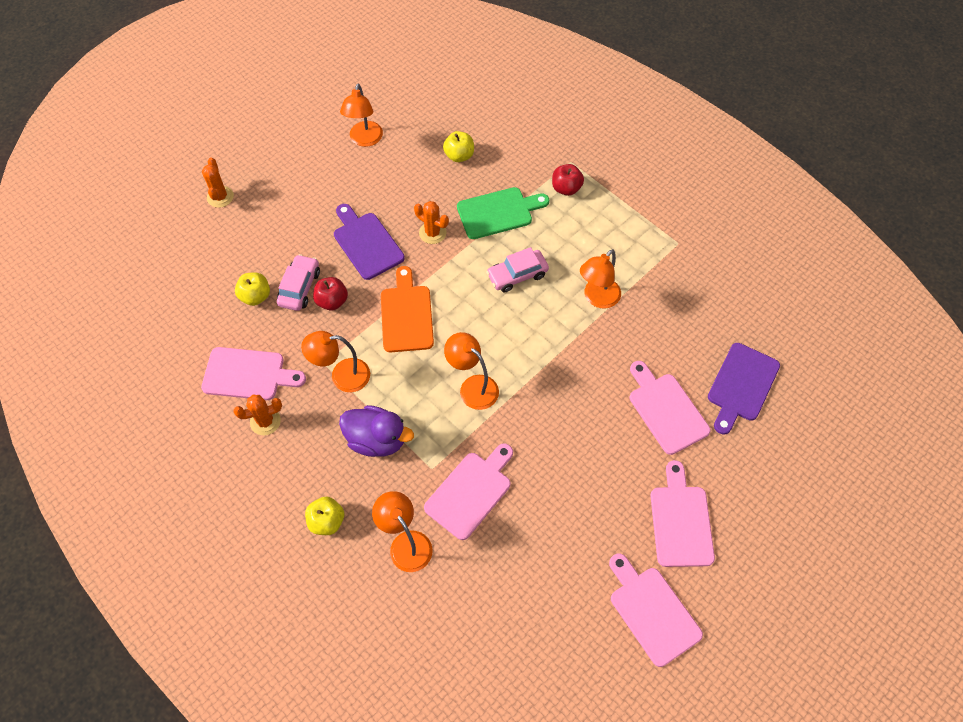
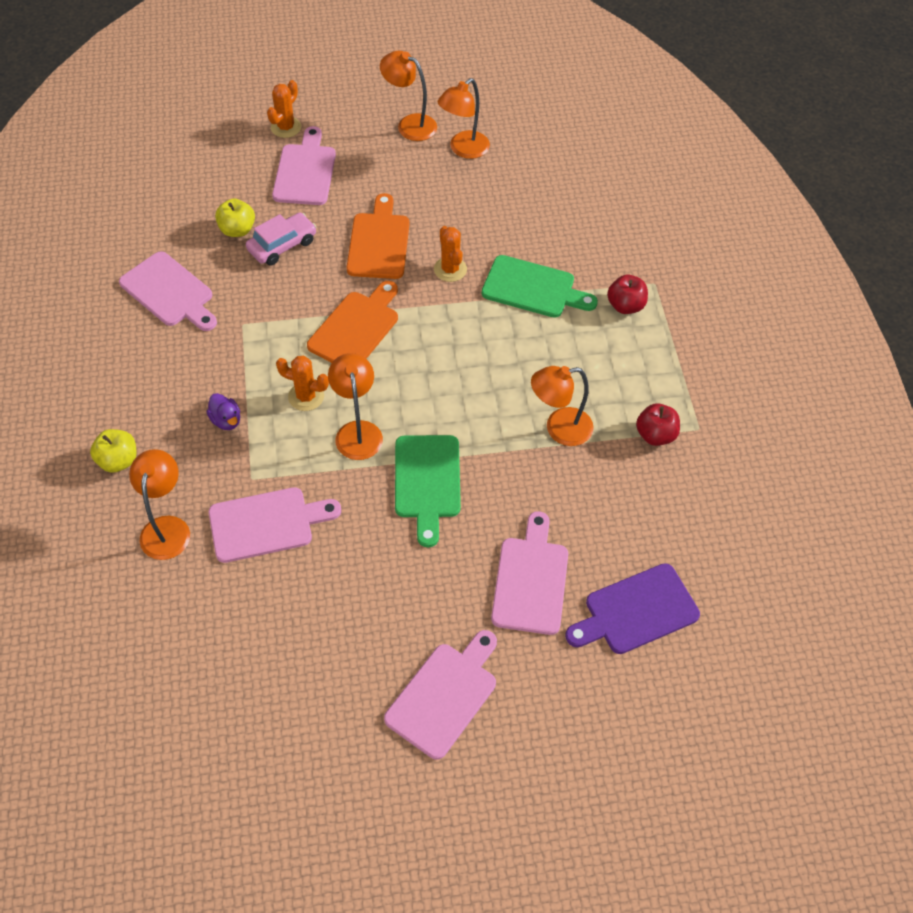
camera: 35 degrees right, 5 degrees down
(265, 421) = (147, 341): orange cactus -> orange cactus (306, 396)
(332, 301) = (300, 274): red apple -> red apple (655, 435)
(342, 376) = (248, 345): orange lamp -> orange lamp (409, 124)
(366, 243) = (379, 242): purple cutting board -> orange cutting board
(377, 440) = (226, 420): purple duck -> purple duck, size x0.53
(459, 155) = (543, 214): yellow apple -> none
(517, 275) = (497, 357): pink car -> none
(548, 390) = (427, 482): none -> green cutting board
(652, 611) = (334, 758): pink cutting board -> pink cutting board (305, 171)

